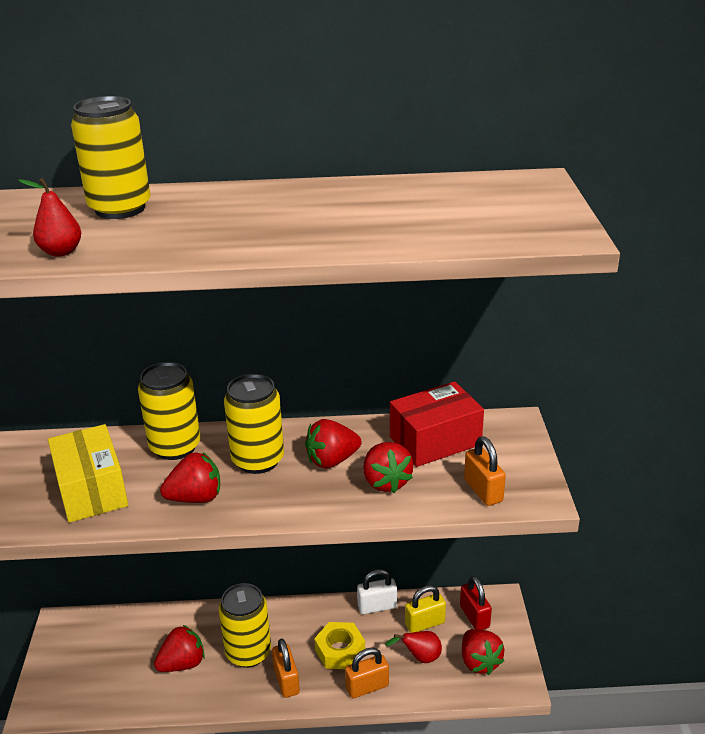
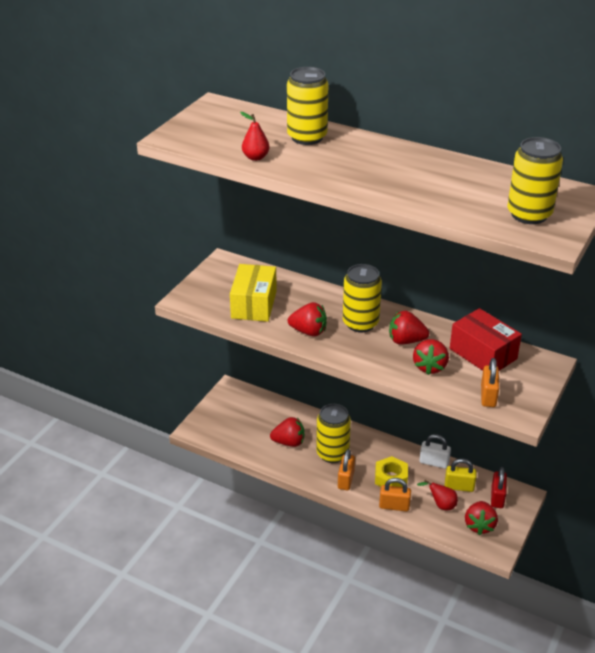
camera: 30 degrees right, 5 degrees up
(175, 447) = (316, 296): yellow can -> yellow can (529, 214)
(435, 441) = (483, 354): red box -> red box turned 45 degrees clockwise

